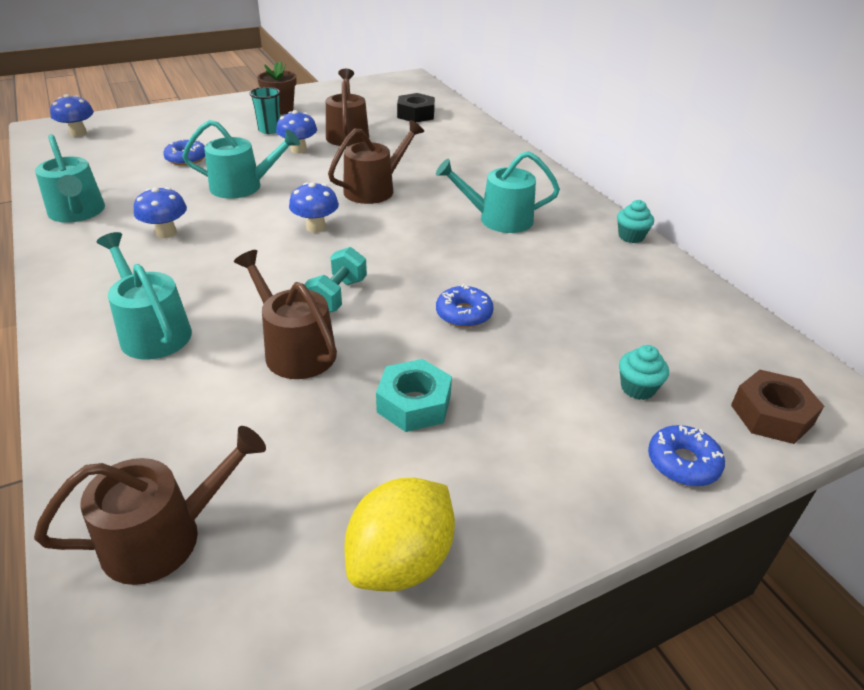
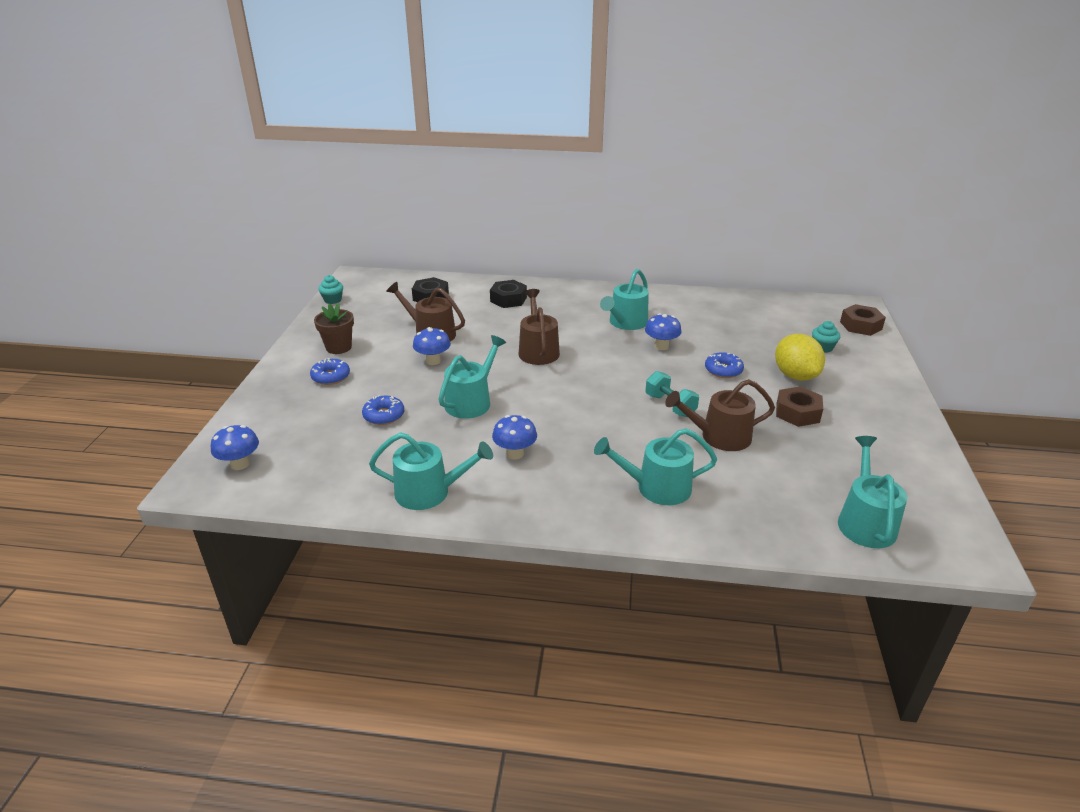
camera: 55 degrees left, 5 degrees down
(164, 536) = (865, 522): brown watering can -> turquoise watering can
(269, 130) = (376, 363): turquoise cup -> none
(316, 227) = (571, 388): blue mushroom -> blue mushroom (661, 346)
(401, 561) = (912, 452): yellow lemon -> yellow lemon (795, 376)
(414, 404) = (797, 413): turquoise nut -> brown nut
(461, 146) = (508, 299): none -> black nut
(631, 236) = (684, 293): turquoise cupcake -> turquoise cupcake (333, 300)
(683, 463) = (881, 359): blue donut -> blue donut (331, 377)

